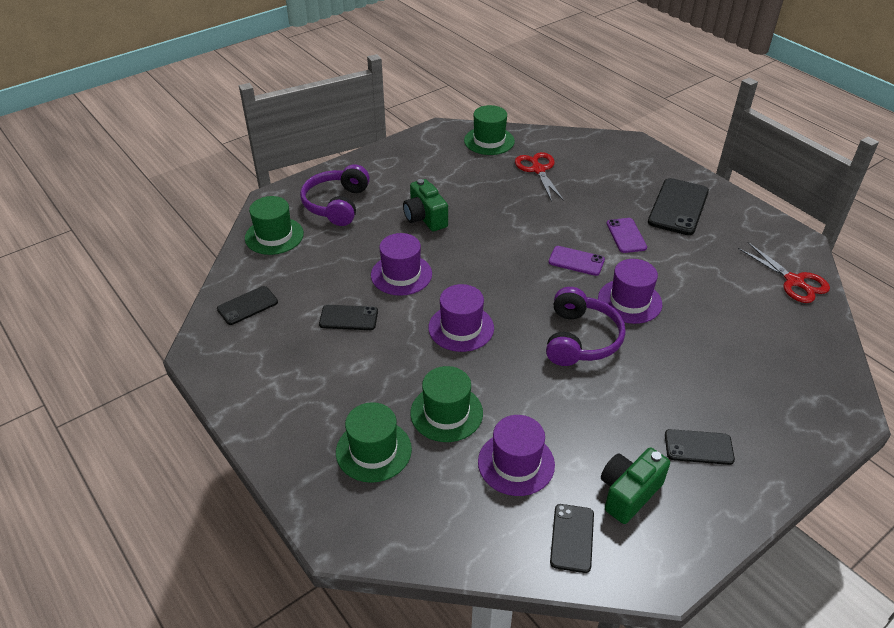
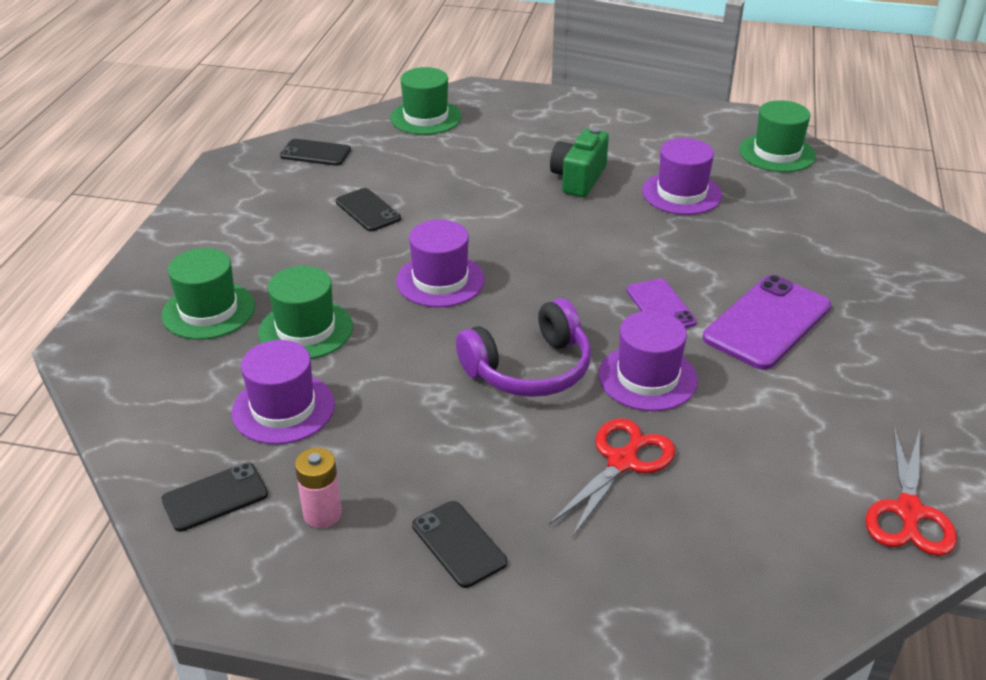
camera: 50 degrees right, 5 degrees down
(337, 204) = (520, 124): purple headphones -> none
(401, 274) = (470, 208): purple hat -> purple hat (681, 193)
(538, 170) = (783, 207): red scissors -> red scissors (622, 462)
(626, 235) = (767, 322): purple phone -> purple phone, size x1.70
(628, 493) = (322, 514): green camera -> pink battery
(678, 207) = (896, 339): black phone -> none

